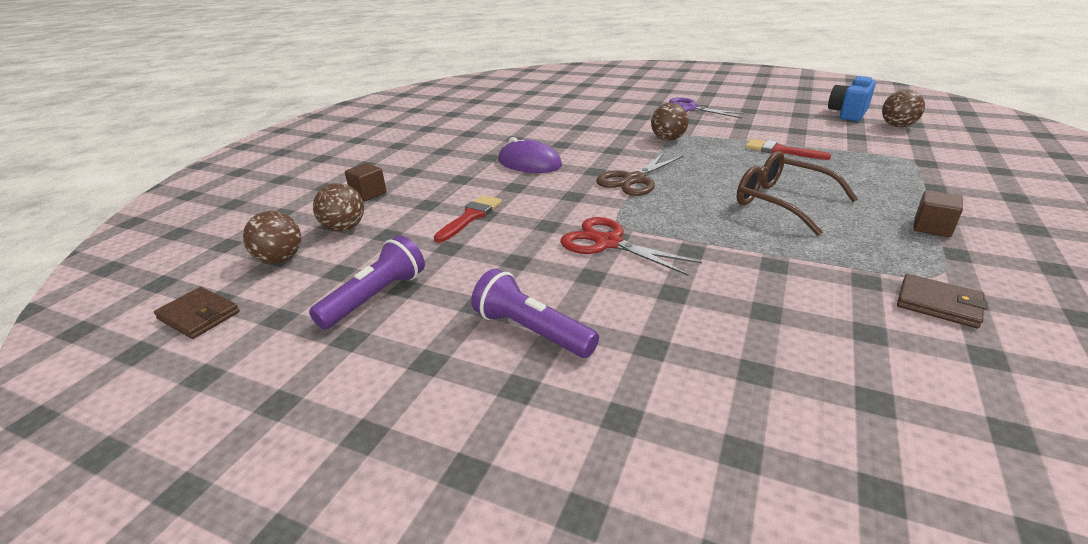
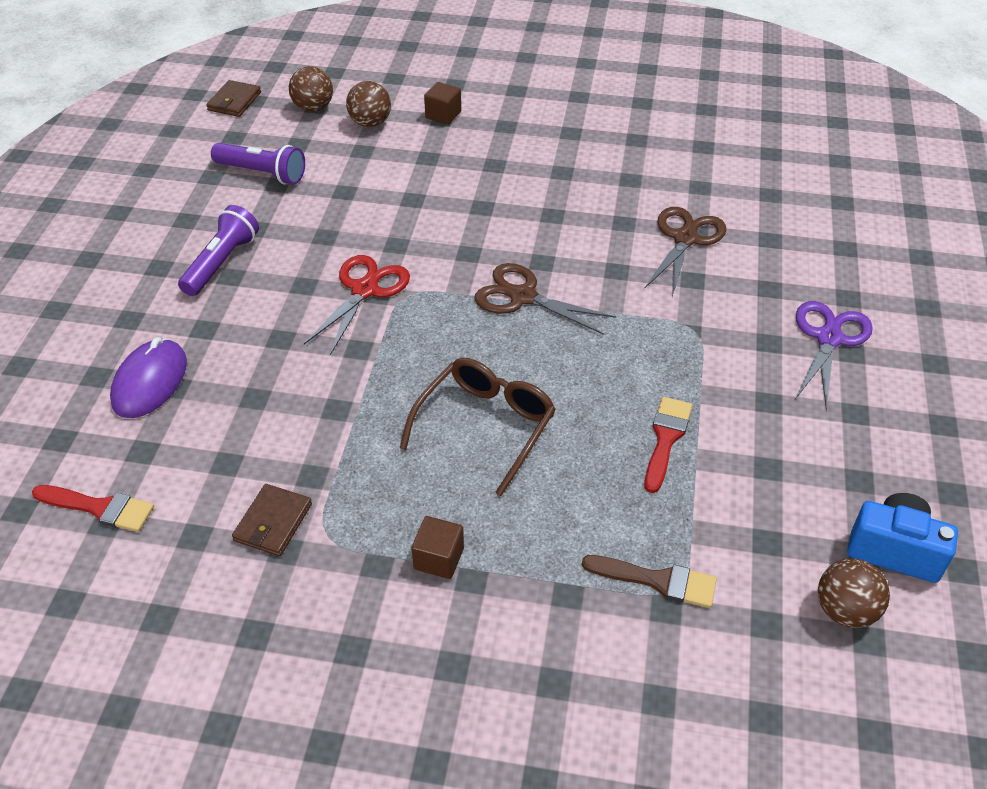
camera: 75 degrees right, 15 degrees up
(471, 217) = (405, 191): red brush -> red brush (100, 508)
(529, 163) = (551, 206): purple mouse -> purple mouse (150, 382)
(587, 130) = (685, 239): none -> brown scissors
(668, 139) = (675, 320): brown ball -> none
(905, 163) = (658, 581): none -> brown brush

